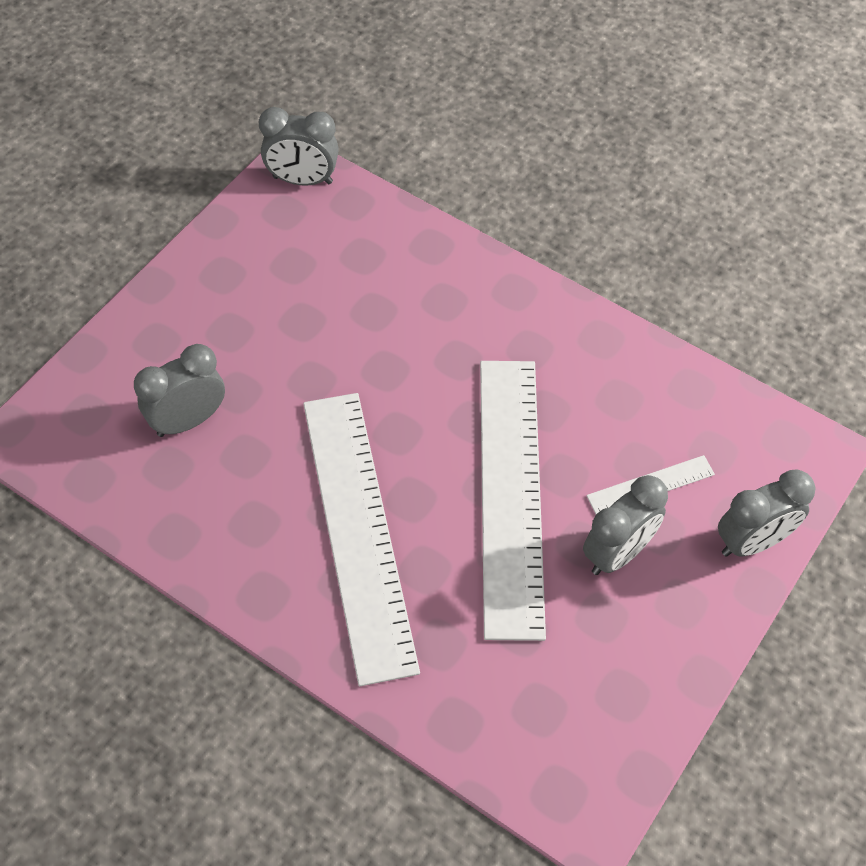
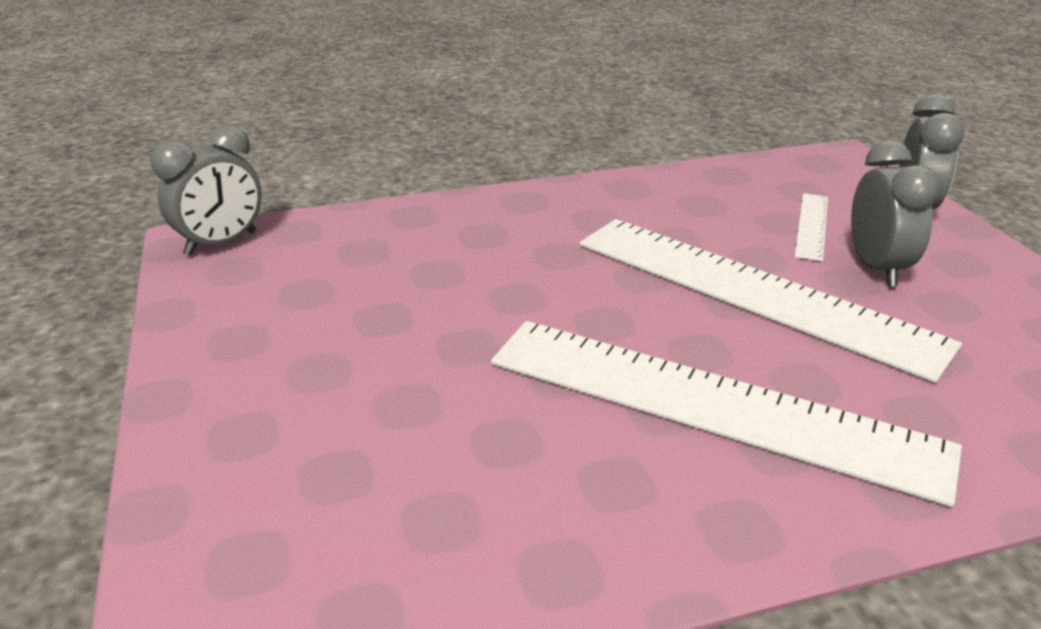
camera: 50 degrees left, 25 degrees down
(188, 420) = (394, 464): grey clock -> none

